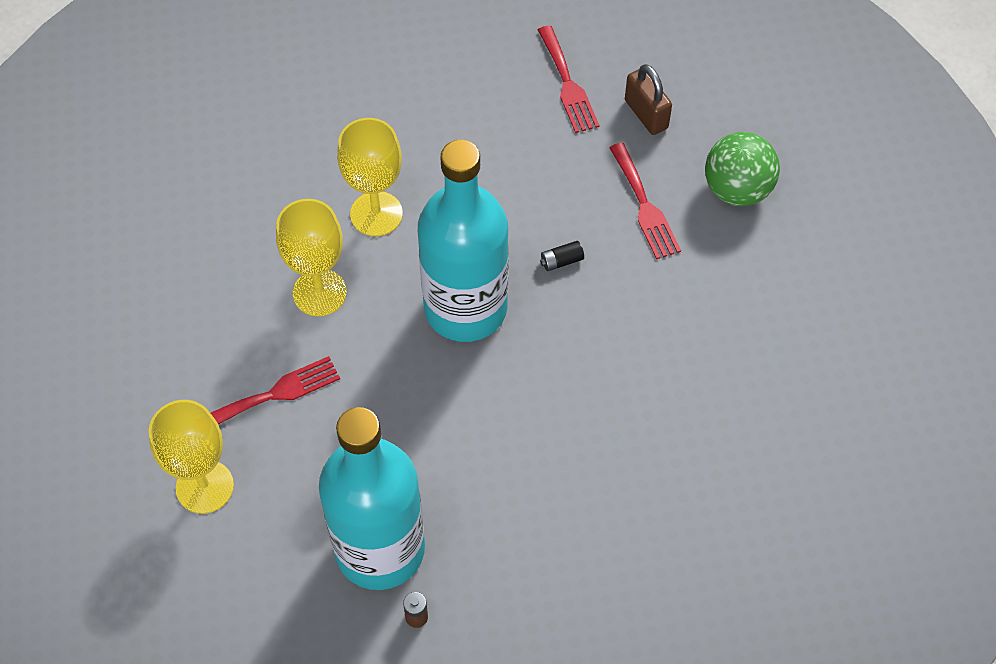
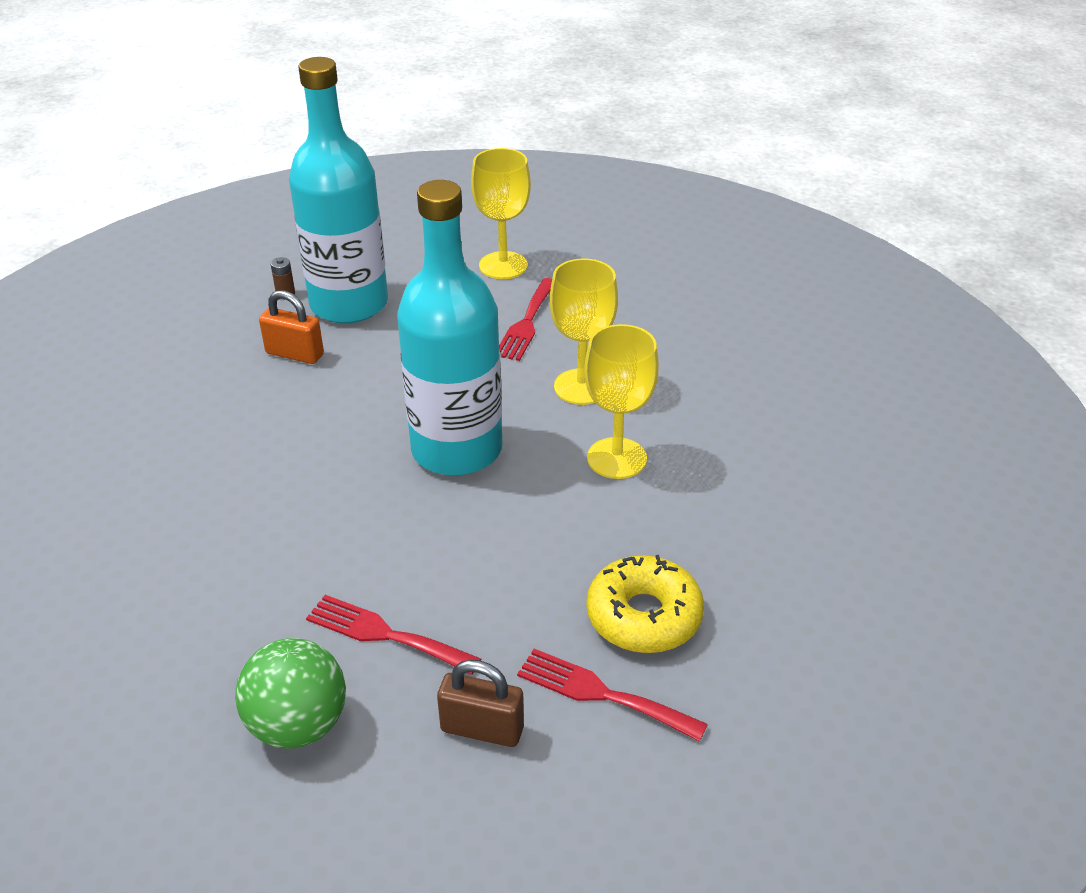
camera: 135 degrees right, 20 degrees down
(481, 517) = (295, 354): none -> orange padlock
(495, 104) = (644, 616): none -> yellow donut
(561, 261) = (415, 534): black battery -> none

